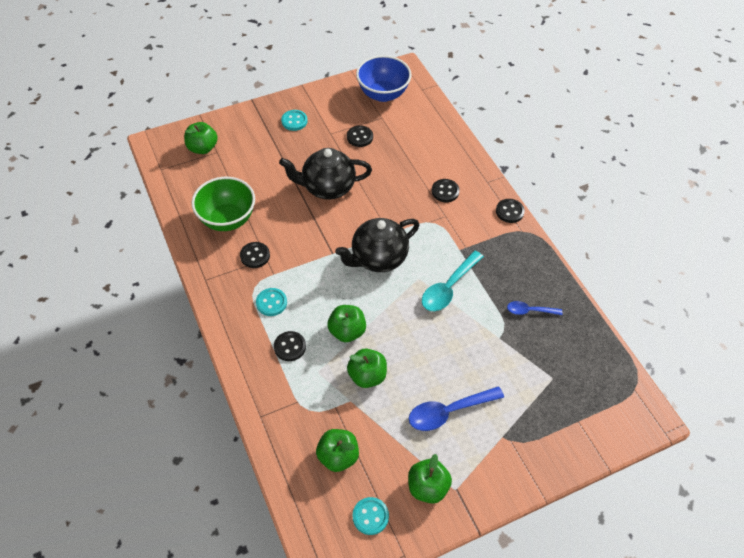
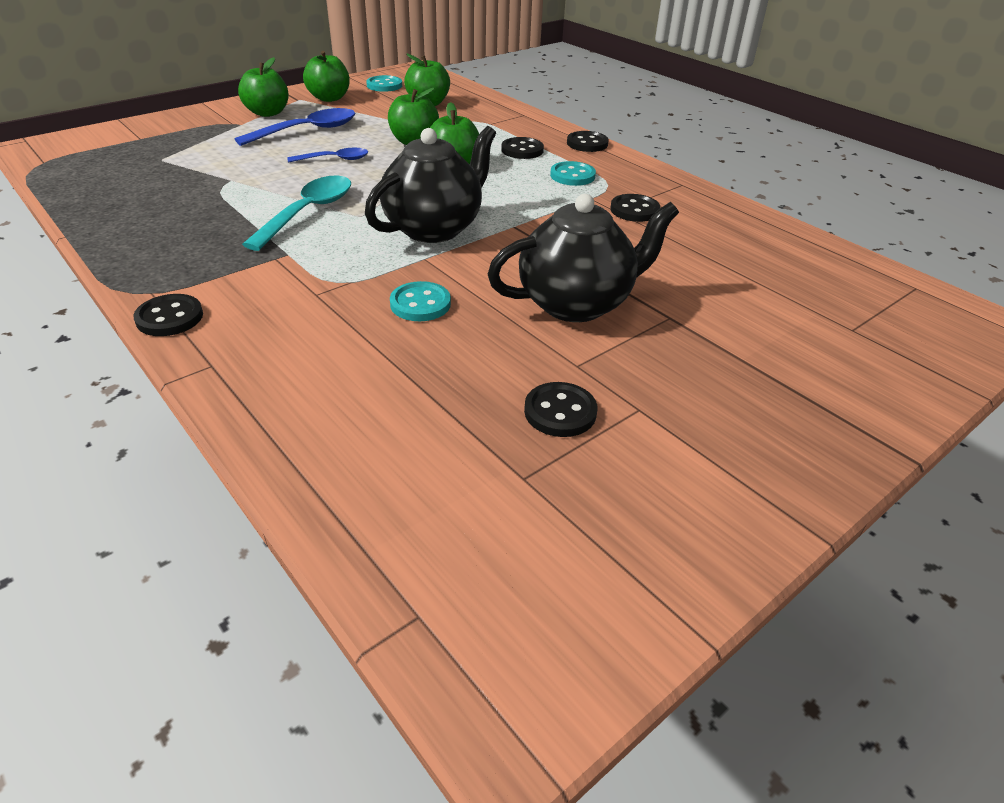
camera: 165 degrees right, 15 degrees down
(202, 148) = (888, 331): green apple -> green apple (267, 113)
(227, 219) = (718, 240): green bowl -> none
(294, 121) = (752, 422): turquoise button -> turquoise button (420, 304)
(383, 94) = (551, 561): blue bowl -> none
(445, 191) = (318, 332): black button -> black button (587, 143)
(529, 311) = (173, 205): blue spoon -> blue spoon (335, 159)

